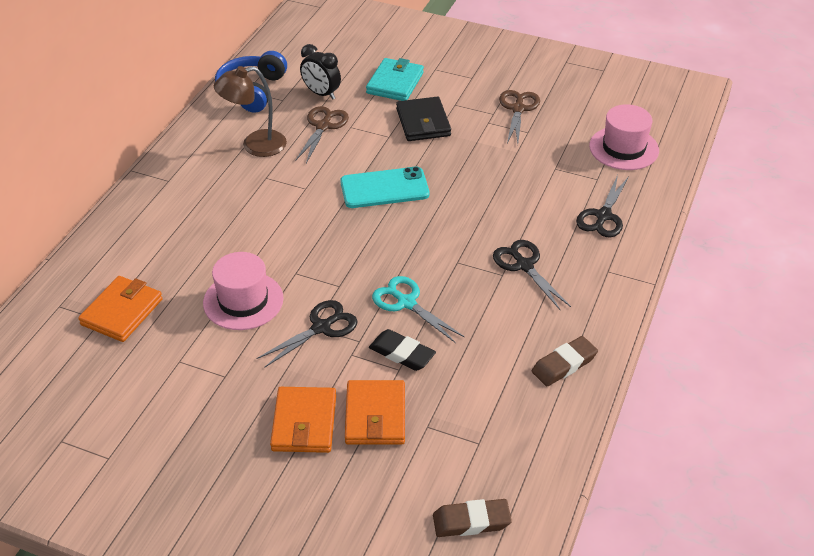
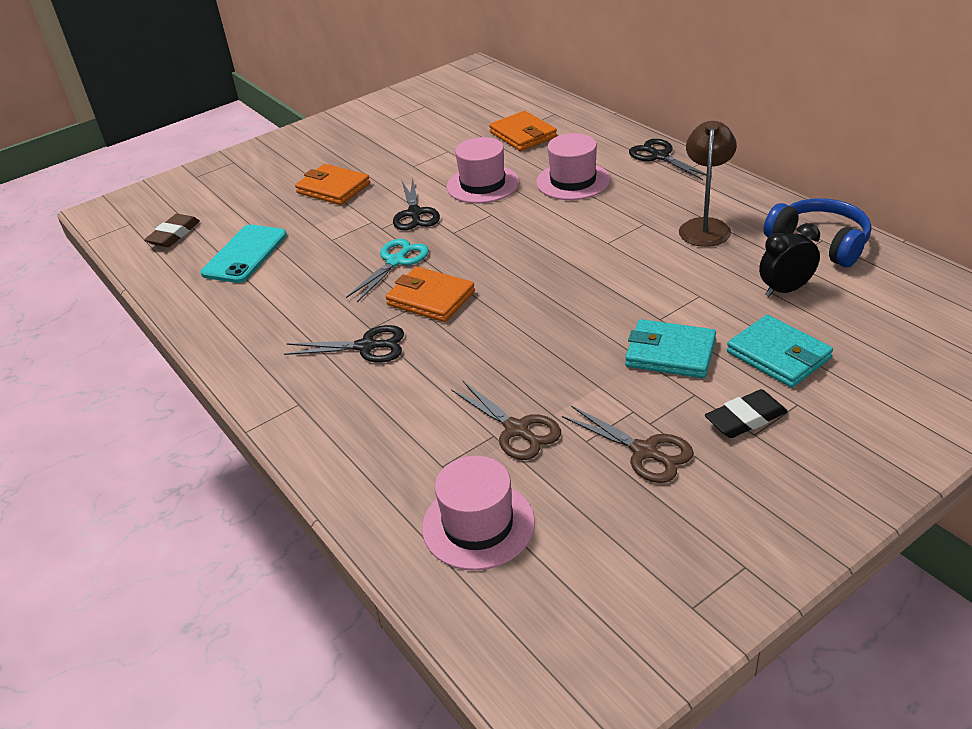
camera: 125 degrees right, 5 degrees down
(211, 240) = (573, 181): none -> pink hat
(323, 126) = (712, 276): brown scissors -> brown scissors (517, 429)
(375, 416) = (303, 218): orange wallet -> orange wallet (431, 298)
(384, 188) = (566, 290): turquoise phone -> turquoise phone (245, 254)
(402, 353) = (345, 244): black eraser -> black eraser (745, 419)
(406, 303) = (396, 261): turquoise scissors -> turquoise scissors turned 45 degrees counterclockwise
(423, 122) = (670, 353): black wallet -> turquoise wallet
(564, 364) = (233, 325): brown eraser -> none
(603, 216) = (376, 439): black scissors -> black scissors (659, 156)

